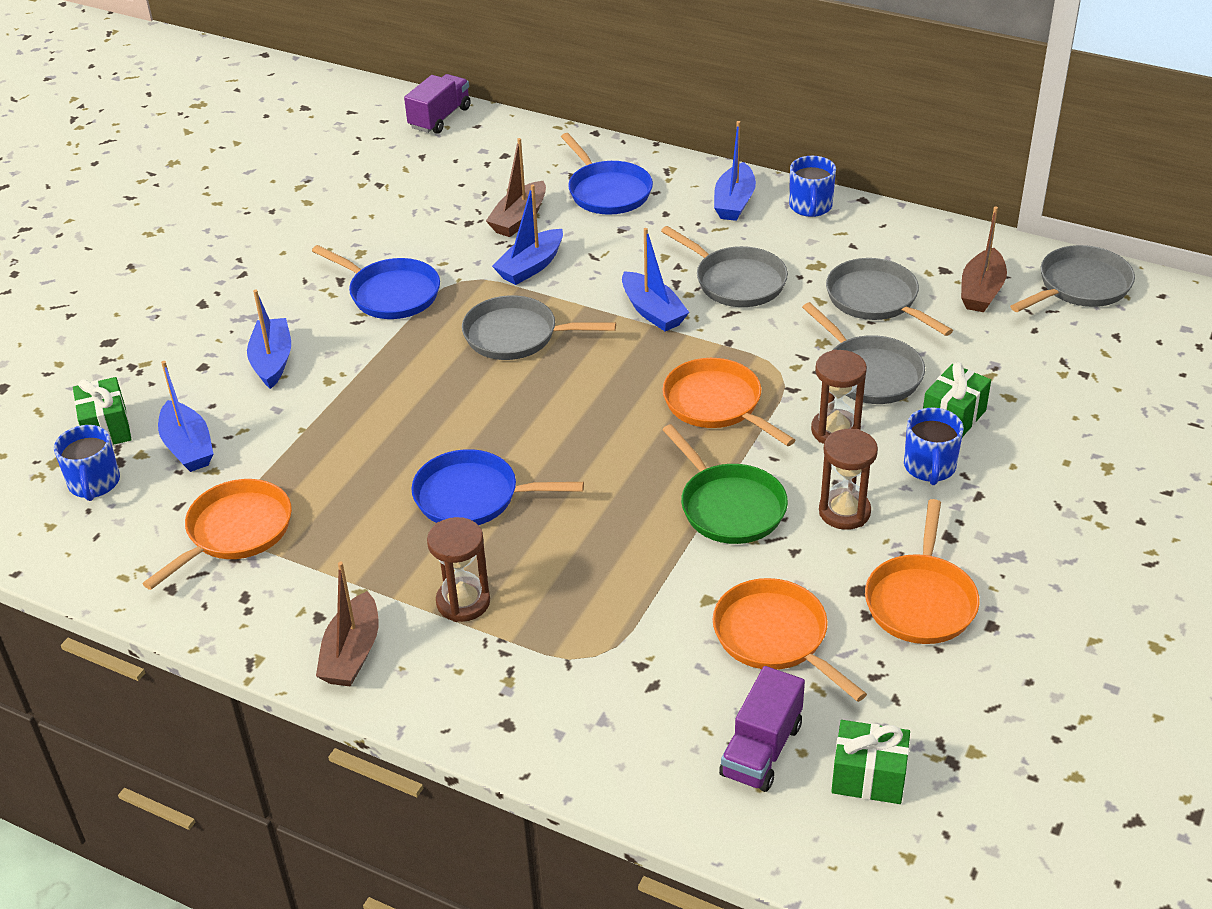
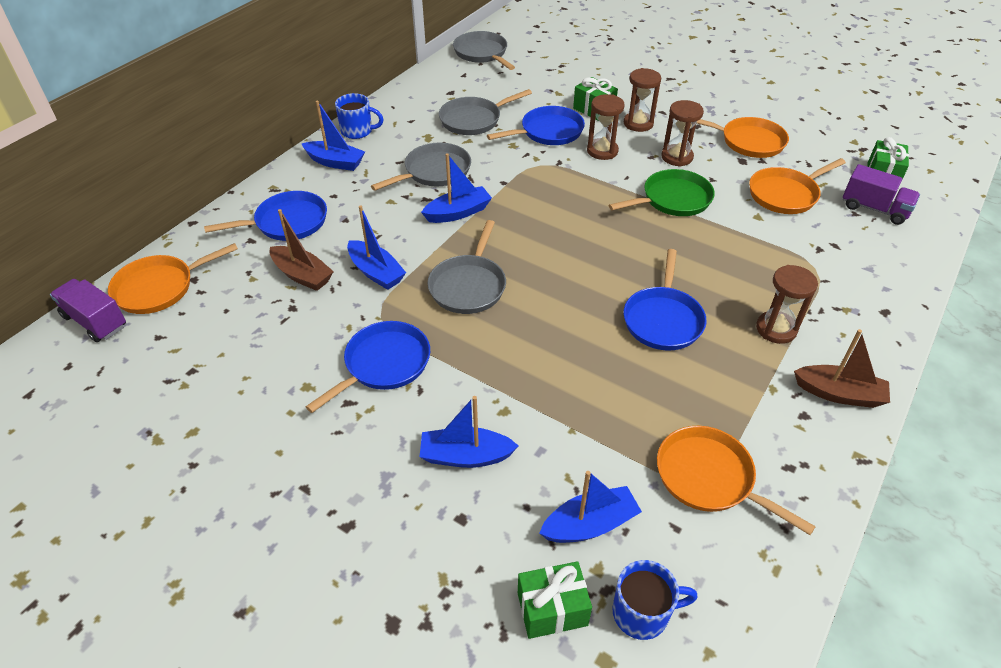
camera: 85 degrees left, 5 degrees up
(716, 404) = (570, 194): orange pan -> orange pan (159, 287)
(869, 373) = (548, 132): grey pan -> blue pan
(929, 467) = (638, 123): blue mug -> brown hourglass
(981, 291) = (477, 83): brown boat -> none

